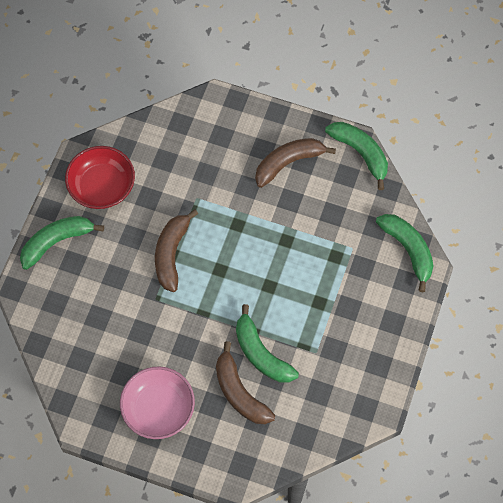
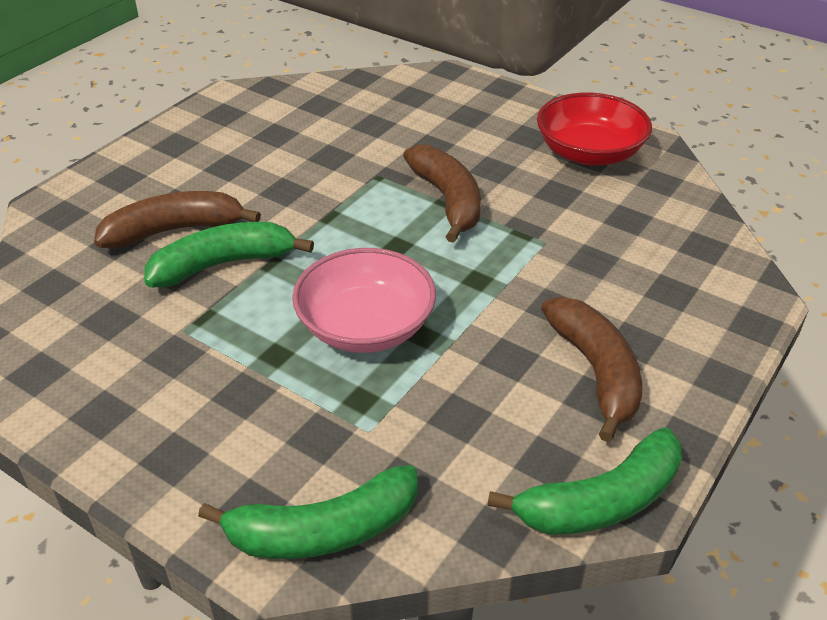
camera: 105 degrees right, 25 degrees down
(57, 242) = (506, 106): green banana -> none
(158, 408) = (205, 154): pink bowl -> pink bowl (366, 326)
(171, 254) = (447, 200): brown banana -> brown banana turned 45 degrees clockwise

